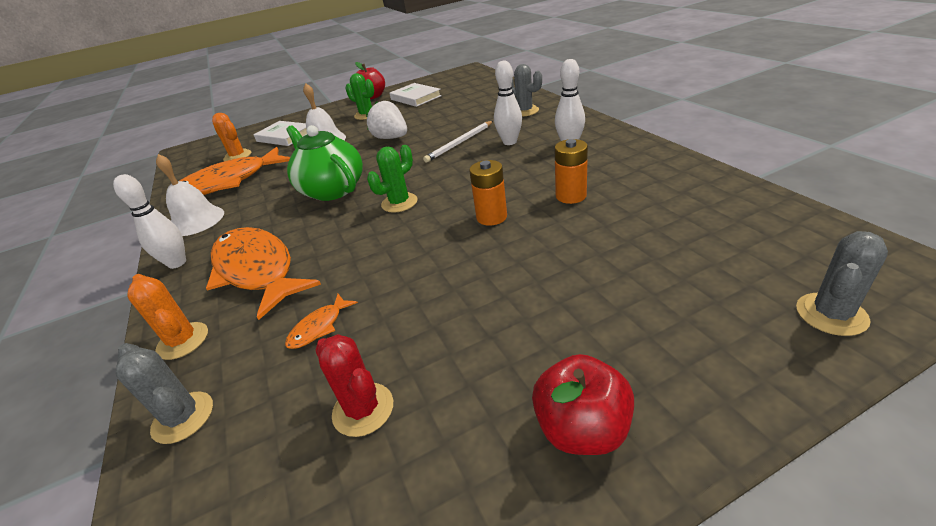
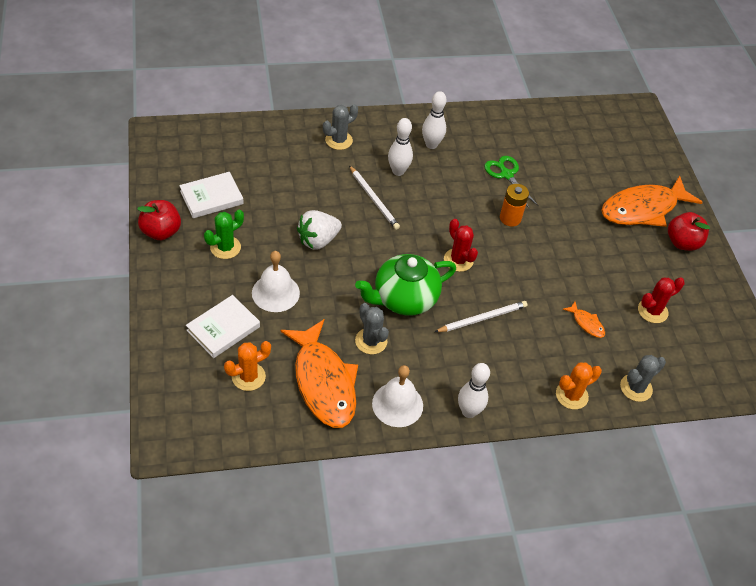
camera: 85 degrees left, 15 degrees up
(257, 270) = (508, 355): orange fish -> orange fish (643, 209)
(314, 239) = (482, 318): none -> white pencil
(399, 203) = (458, 260): green cactus -> red cactus
(571, 196) = (506, 174): orange battery -> green scissors
(831, 314) = (648, 146): grey cactus -> grey cactus (371, 341)

